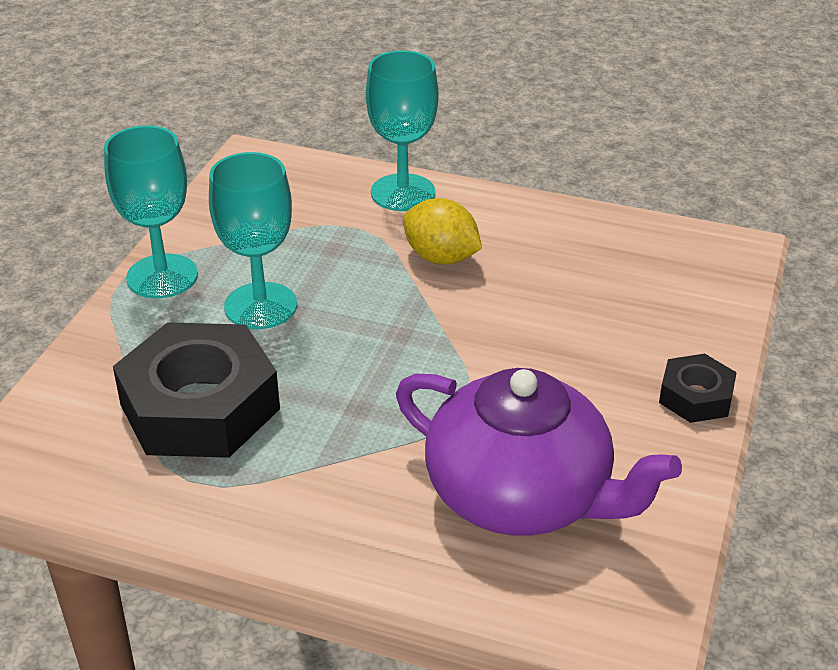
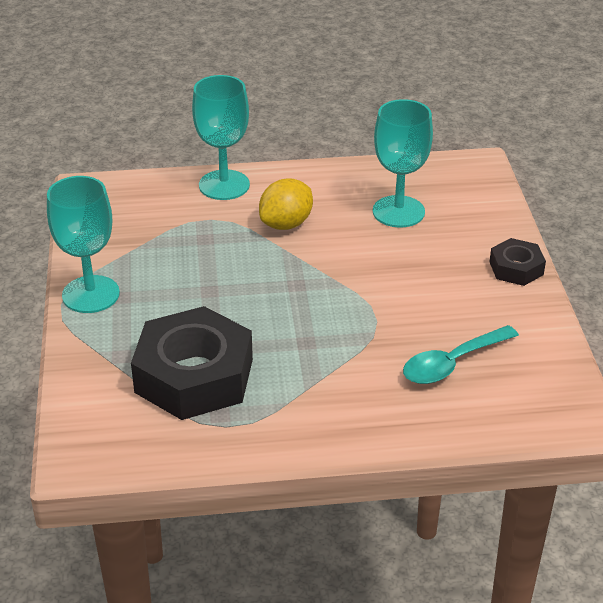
camera: 25 degrees left, 0 degrees up
(260, 306) = (182, 294): turquoise goblet -> turquoise goblet (398, 212)
(441, 257) = (286, 224): yellow lemon -> yellow lemon turned 60 degrees counterclockwise
(521, 495) = (452, 363): purple teapot -> turquoise spoon

